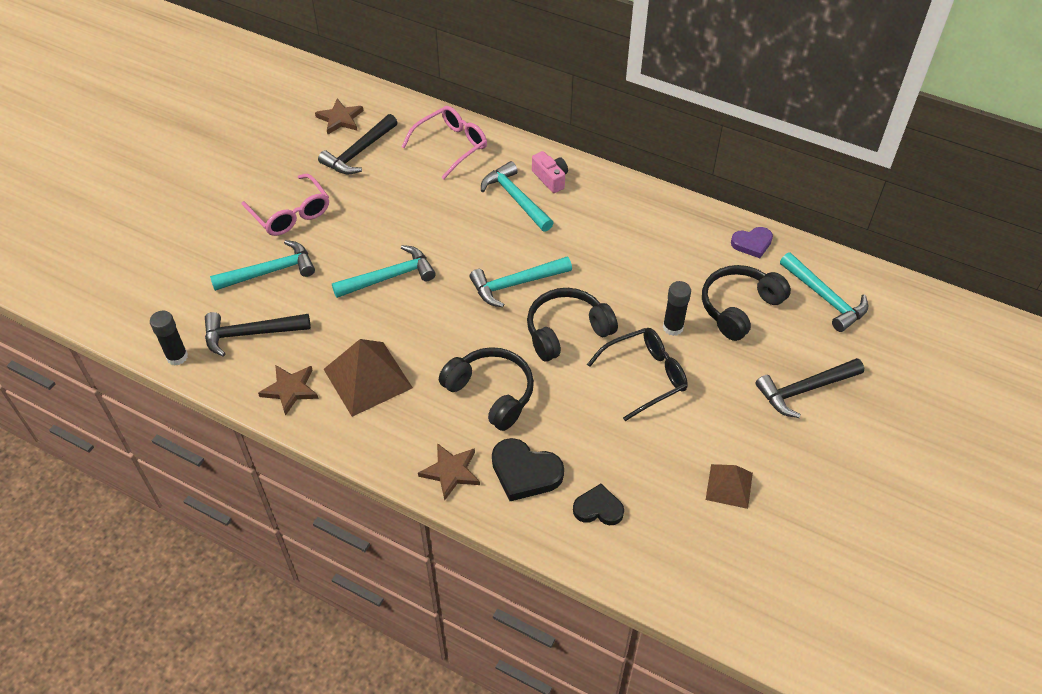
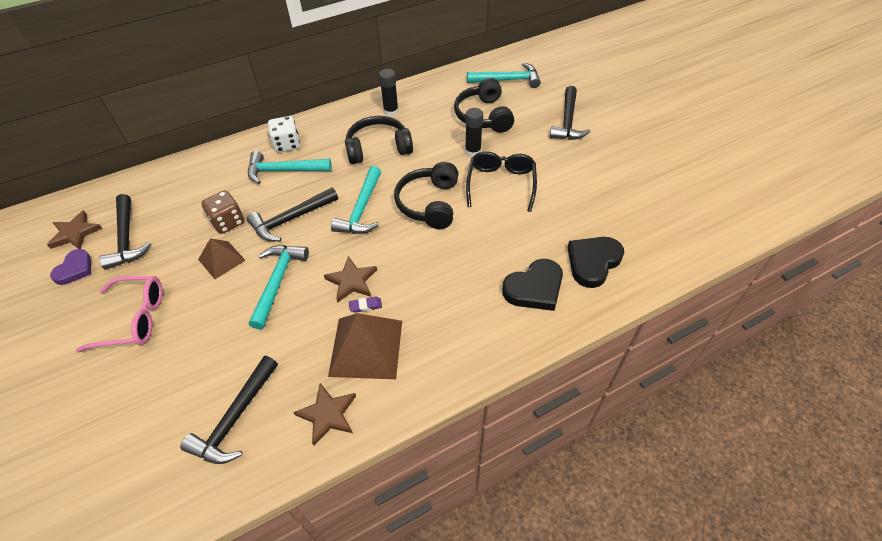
camera: 55 degrees left, 0 degrees up
(177, 357) = (199, 502): black glue stick -> black glue stick (391, 111)
(270, 271) = (181, 366): turquoise hammer -> none
(409, 353) = (365, 306): none -> purple eraser
(425, 202) = (228, 222): none -> brown dice
(451, 146) = (192, 180): pink glasses -> none
(451, 472) = (502, 335): brown star -> brown star (352, 281)
(462, 241) = (291, 219): none -> black hammer
(491, 393) = (448, 273): black headphones -> black headphones (378, 148)
(550, 178) = (287, 144): pink camera -> white dice
(598, 508) = (593, 262): black heart -> black heart, size x1.52
(729, 486) = (616, 189): brown pyramid -> brown pyramid (221, 259)
(752, 243) = (440, 86): purple heart -> purple heart (75, 269)

